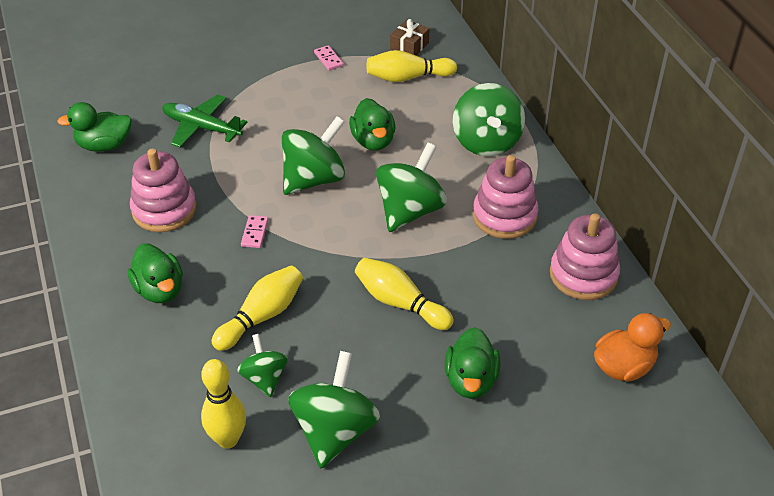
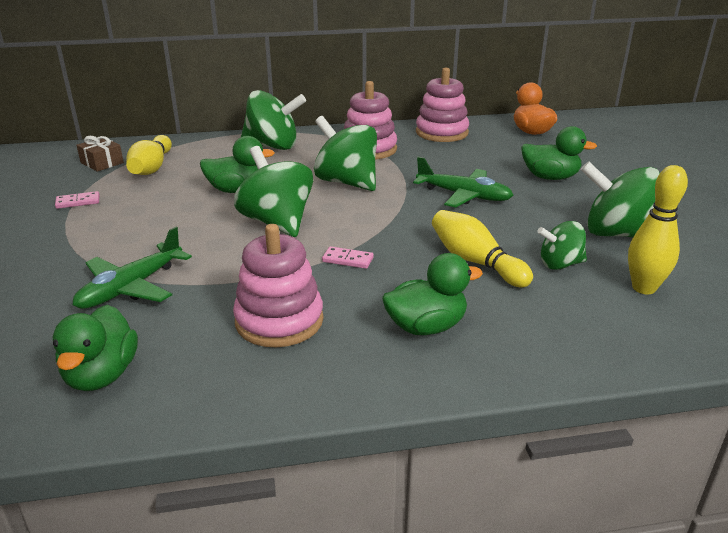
camera: 80 degrees left, 15 degrees down
(400, 303) = (463, 195): yellow bowling pin -> green plane

